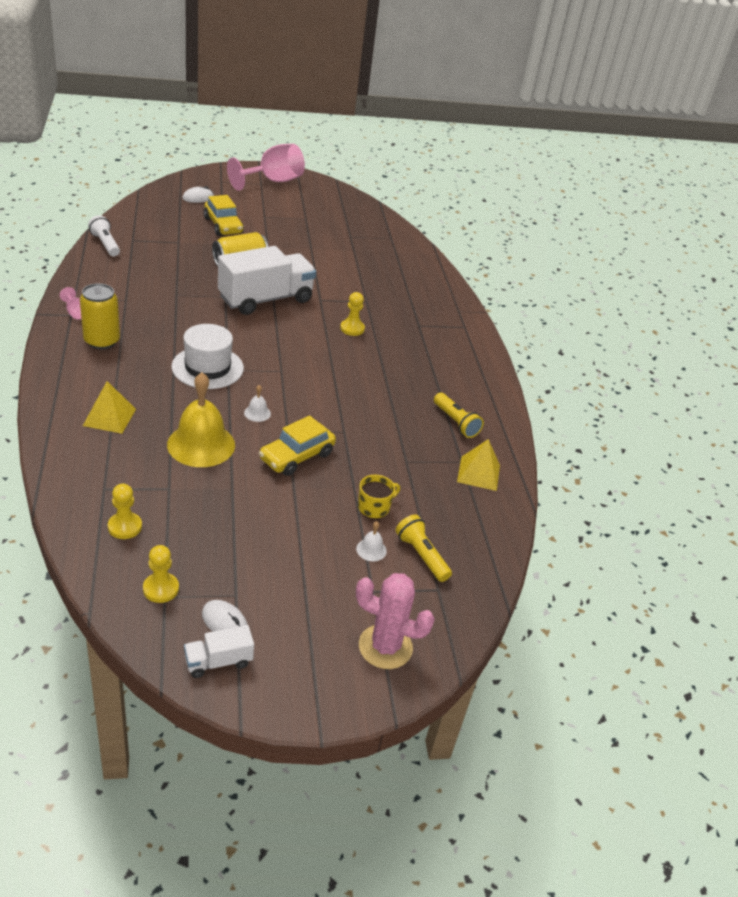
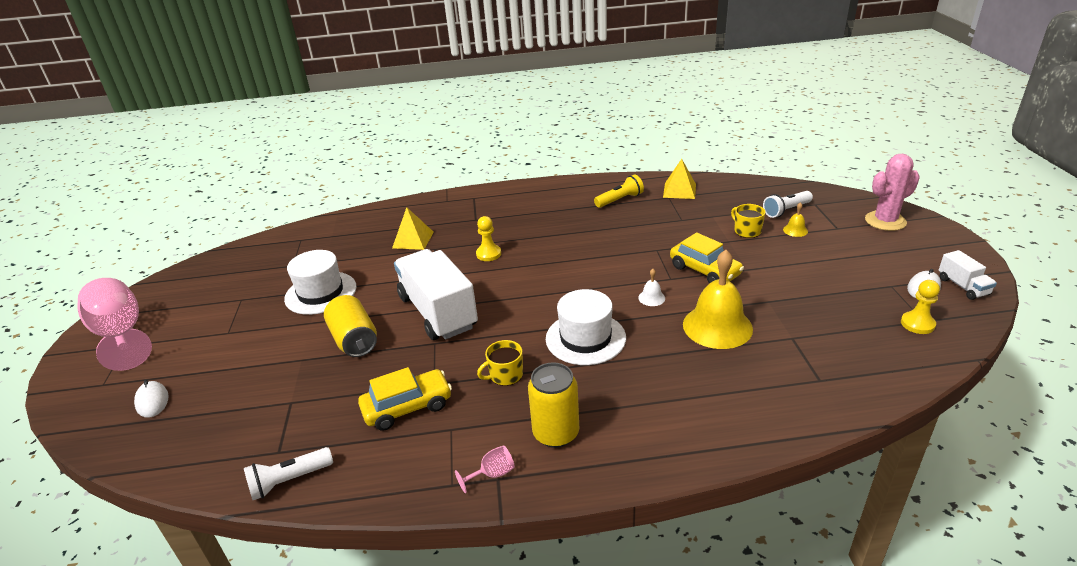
camera: 80 degrees left, 5 degrees down
(109, 417) = (705, 397): yellow pyramid -> yellow pyramid (413, 240)
(125, 527) = (862, 356): yellow pawn -> none
(174, 325) = (505, 375): none -> yellow mug
(223, 226) = (248, 365): yellow car -> yellow car (407, 407)
(306, 249) = (320, 293): none -> white hat
(371, 549) = (795, 230): white bell -> yellow bell
(385, 647) = (885, 221): pink cactus -> pink cactus turned 45 degrees clockwise
(421, 555) = (786, 211): yellow flashlight -> white flashlight

